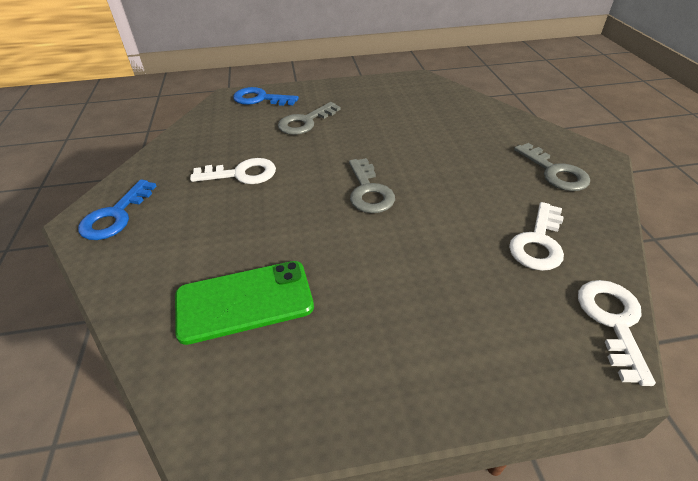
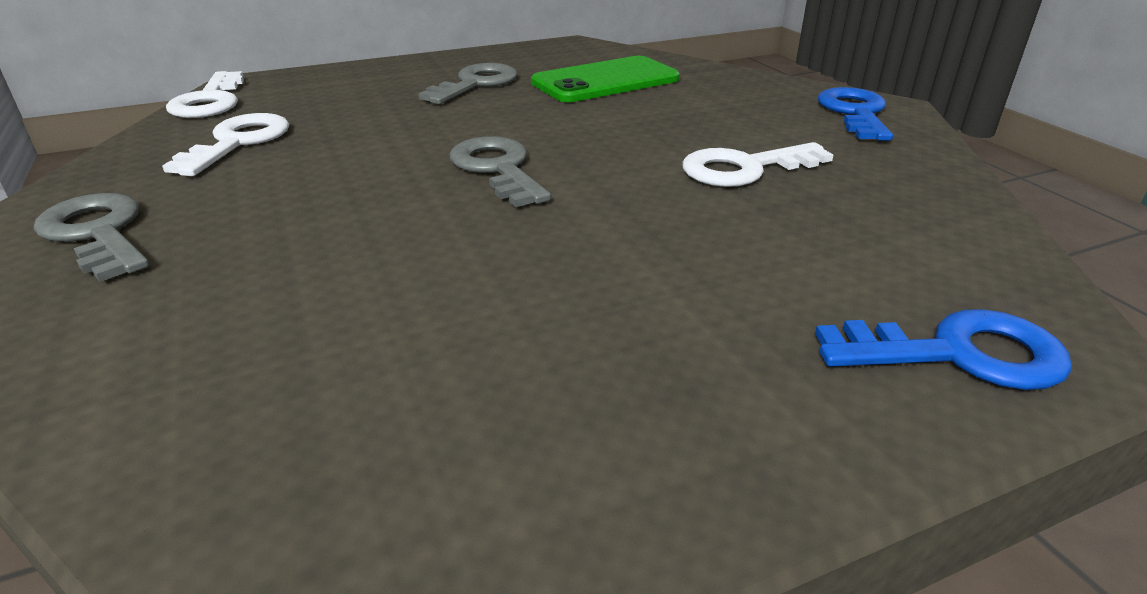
camera: 165 degrees right, 10 degrees down
(305, 122) = (722, 284): grey key -> grey key (476, 84)

